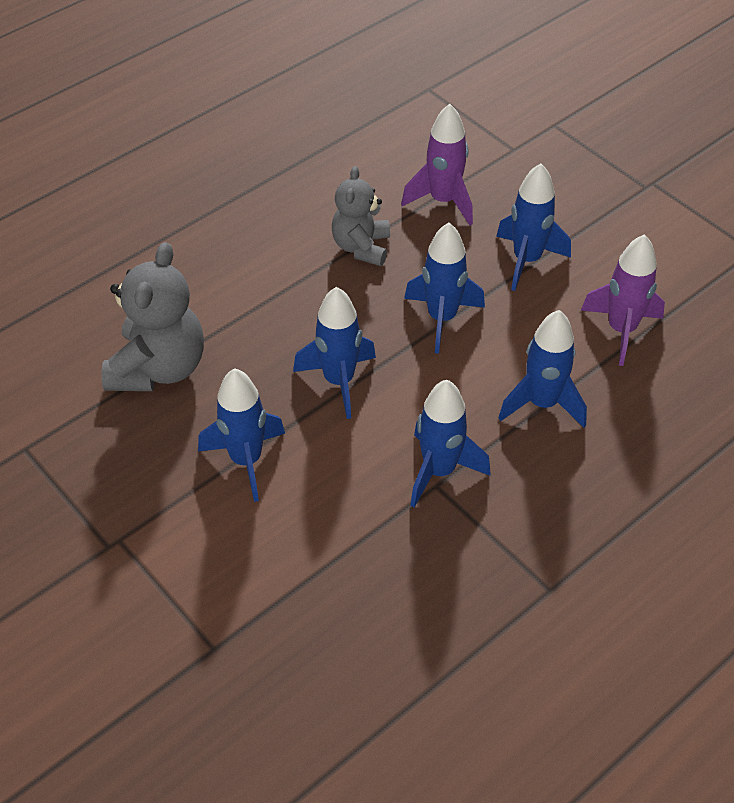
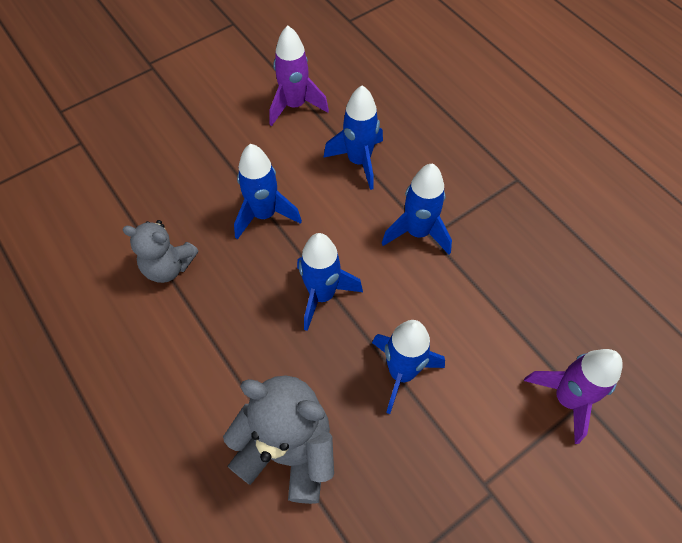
camera: 85 degrees left, 10 degrees up
(443, 201) = (128, 199): purple rocket -> purple rocket (566, 398)
(527, 260) = (212, 151): blue rocket -> none

